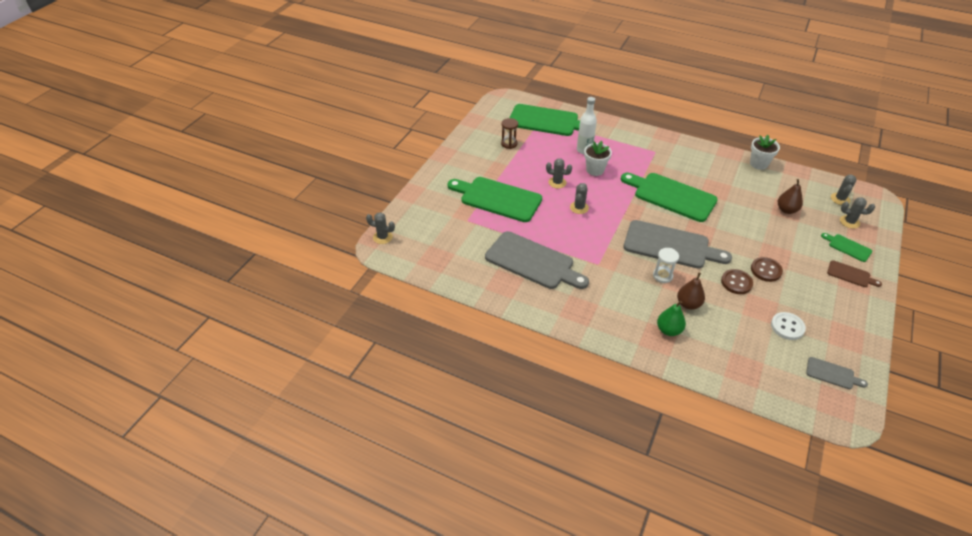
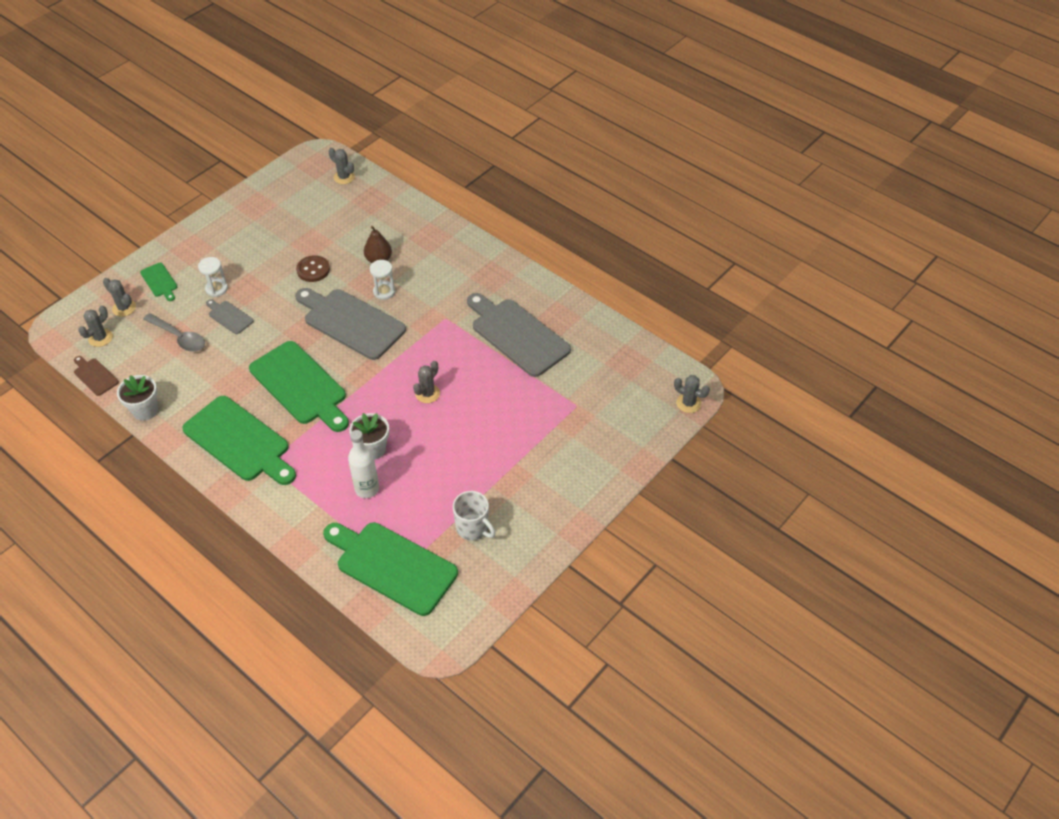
camera: 165 degrees left, 5 degrees up
(497, 198) = (527, 430): green cutting board -> green cutting board (240, 441)
(509, 144) = (473, 528): brown hourglass -> white mug
(557, 182) = (436, 439): grey cactus -> grey cactus (344, 177)
(668, 330) = (415, 241): green pear -> none
(766, 270) = (271, 275): brown button -> none
(786, 210) = (179, 337): brown pear -> grey spoon
(787, 327) = (301, 223): white button -> none
(798, 250) = (216, 289): none -> white hourglass
(832, 374) = (299, 182): grey cutting board -> grey cutting board (229, 316)
(850, 275) = (190, 254): brown cutting board -> brown cutting board (94, 375)

